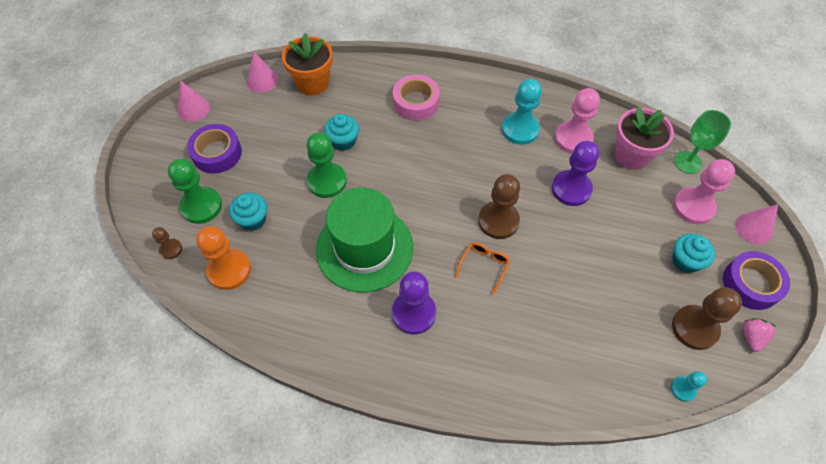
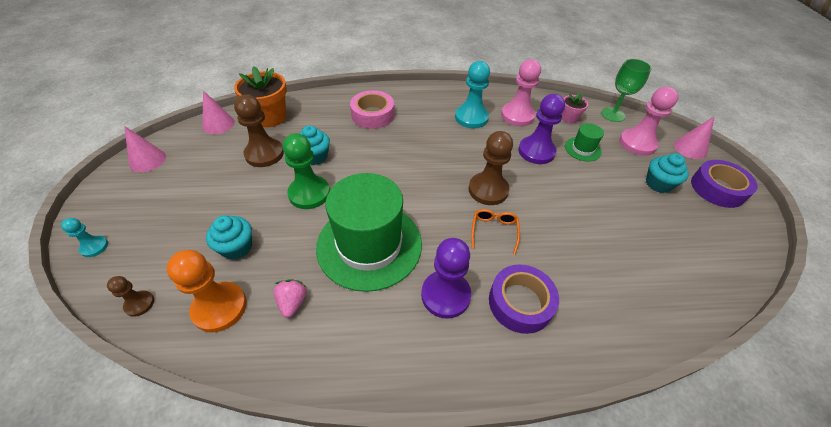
camera: 20 degrees left, 10 degrees down
(201, 206) = (172, 248): green pawn -> none
(217, 153) = (181, 194): purple tape -> purple tape (520, 303)
(625, 198) = (582, 149): none -> green hat
(631, 155) = (569, 118): pink flower pot -> pink flower pot, size x0.53
(683, 389) = (729, 292): turquoise pawn -> turquoise pawn (94, 247)
(694, 328) = (701, 235): brown pawn -> brown pawn (264, 154)
(751, 337) = (748, 230): pink strawberry -> pink strawberry (292, 302)

